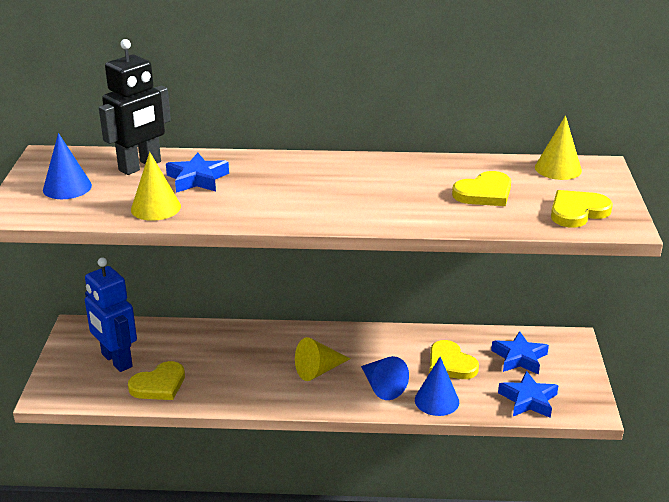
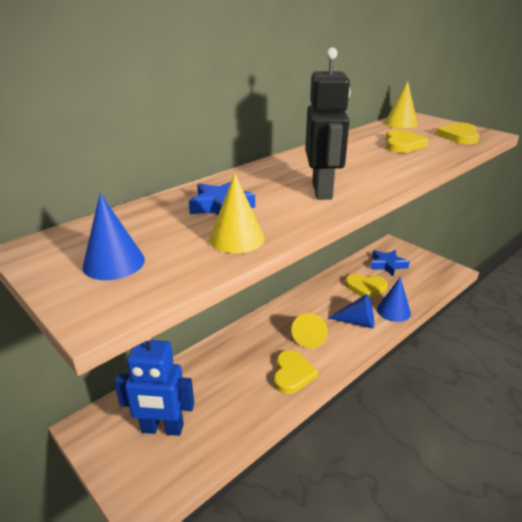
camera: 45 degrees left, 0 degrees up
(140, 166) = (151, 217): black robot -> black robot (322, 191)
(159, 385) = (225, 422): yellow heart -> yellow heart (292, 374)
(528, 400) = (426, 283): blue star -> none

